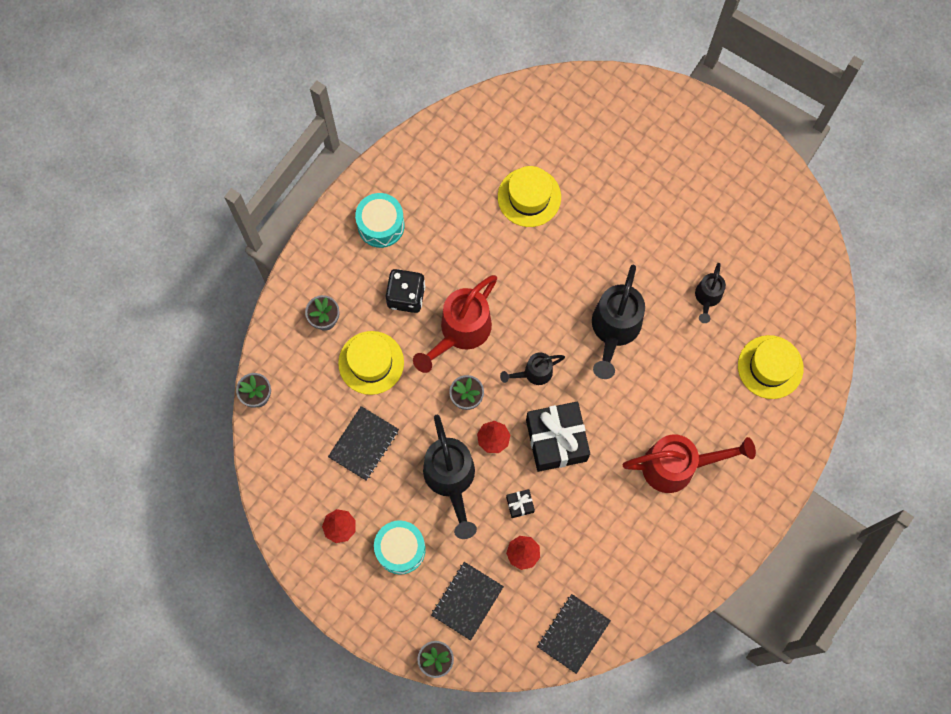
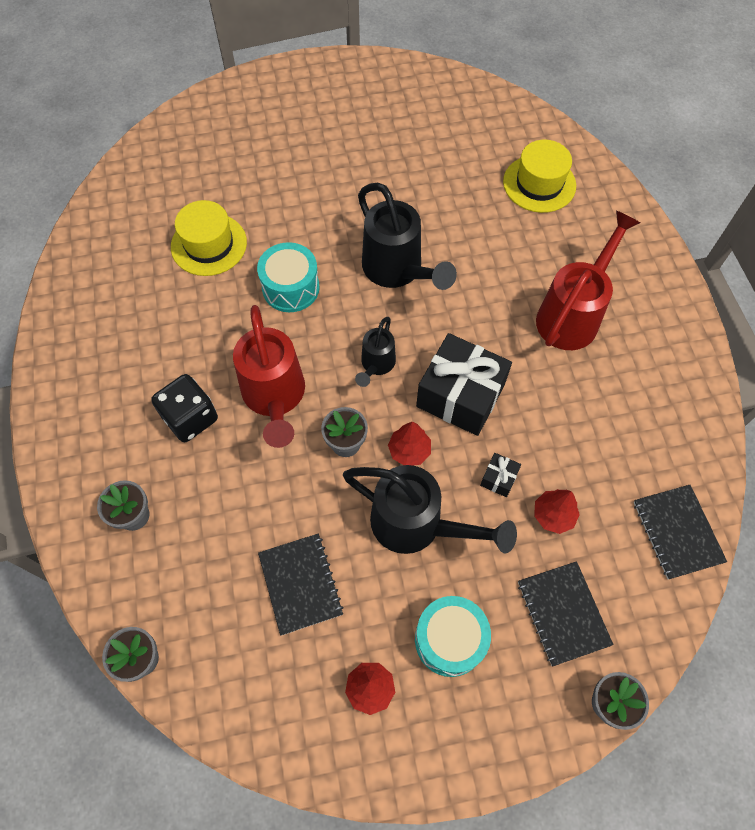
camera: 50 degrees left, 10 degrees down
(371, 362) = (223, 506): yellow hat -> none
(381, 225) = (99, 385): turquoise drum -> turquoise drum (291, 288)
(707, 298) = (435, 183): black watering can -> none

